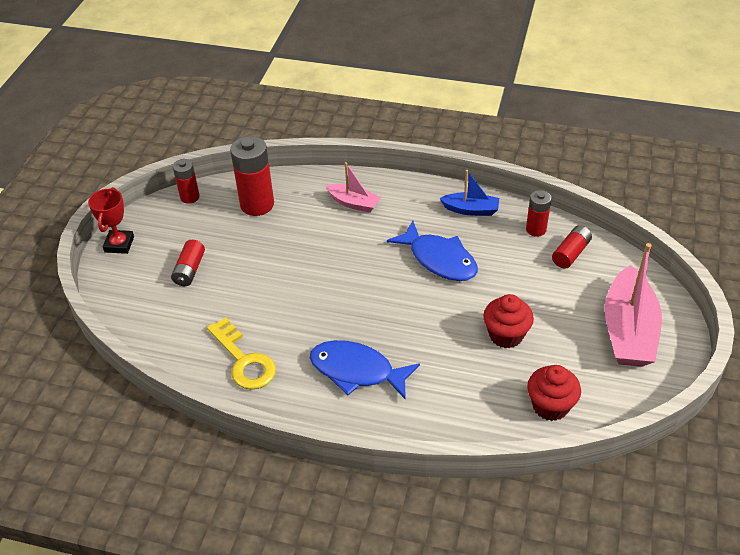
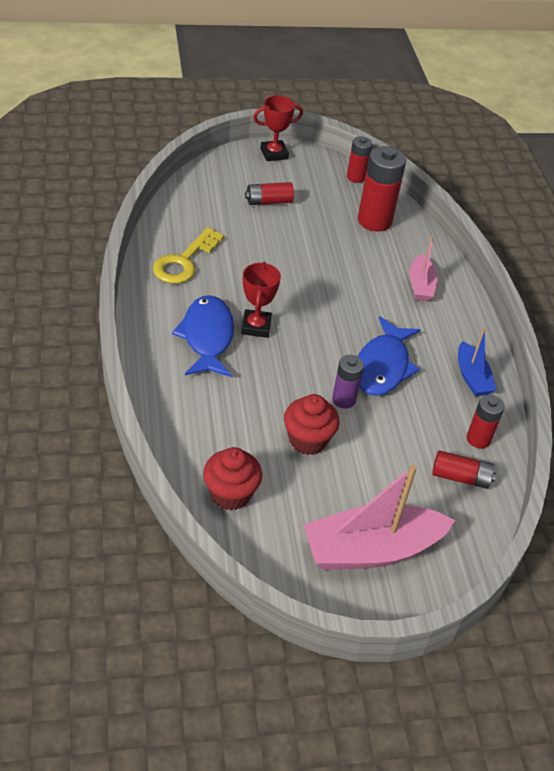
camera: 60 degrees right, 0 degrees up
(358, 330) = (256, 326): none -> red trophy
(468, 297) = (343, 399): none -> purple battery

